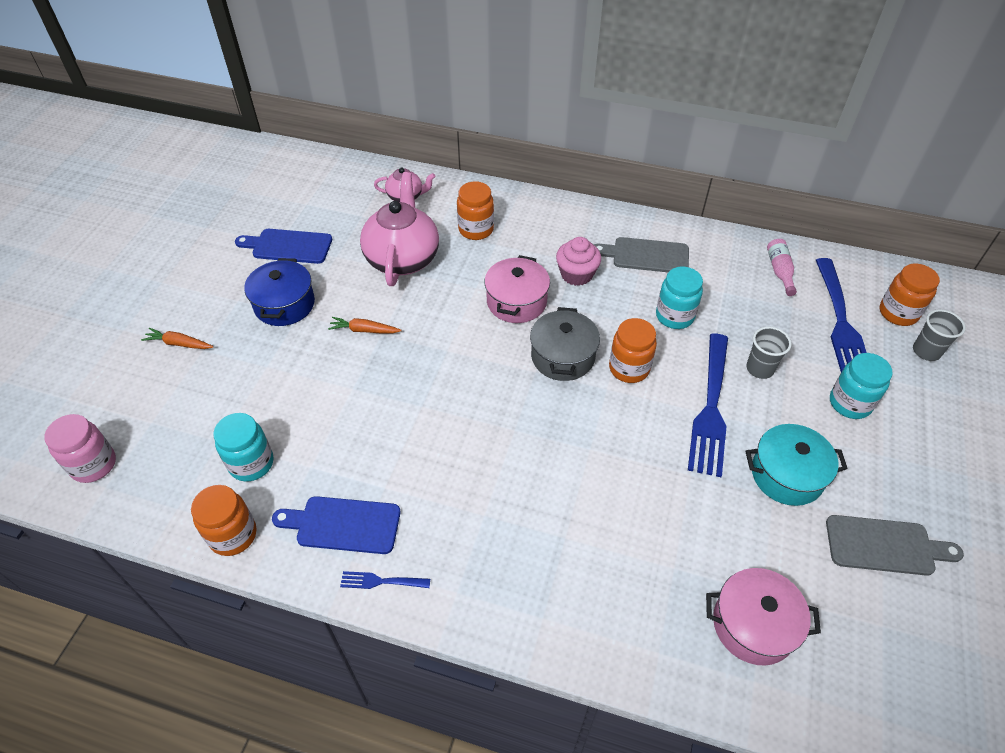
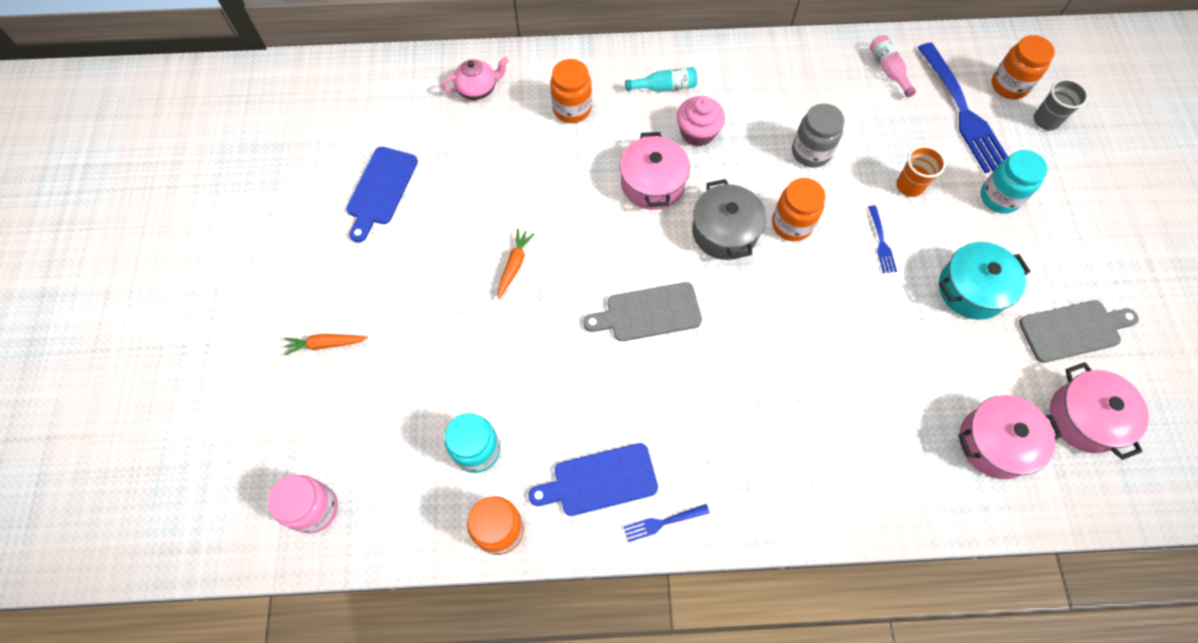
camera: 20 degrees left, 15 degrees up
(284, 304) = (414, 262): blue pot -> none
(288, 246) = (381, 189): blue cutting board -> blue cutting board turned 60 degrees counterclockwise
(364, 330) = (514, 265): orange carrot -> orange carrot turned 120 degrees clockwise
(403, 258) = (512, 167): pink teapot -> none
(564, 234) = (665, 87): none -> turquoise bottle
(646, 255) = (756, 89): grey cutting board -> grey cutting board (648, 313)
(674, 316) = (810, 152): turquoise jar -> grey jar
(710, 407) = (881, 242): blue fork -> blue fork, size x0.44
(760, 369) = (909, 186): grey cup -> orange cup
(865, 634) = (1084, 418): none -> pink pot

